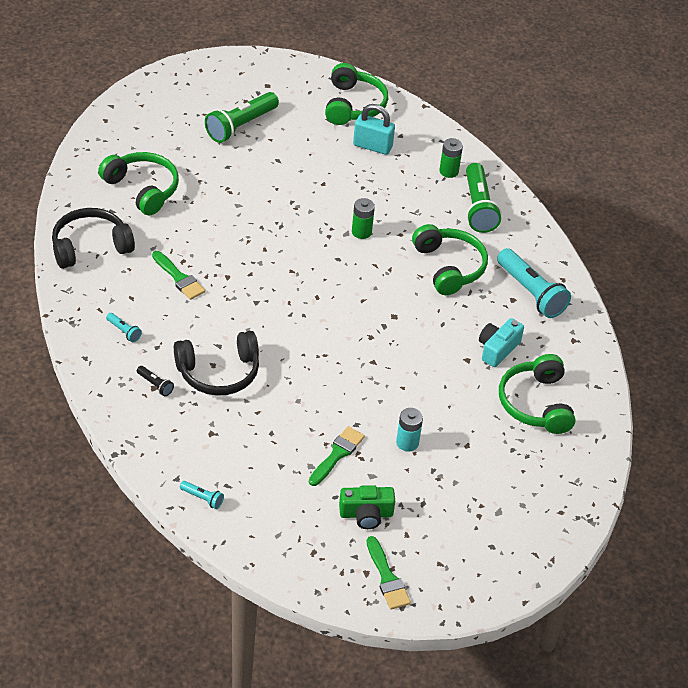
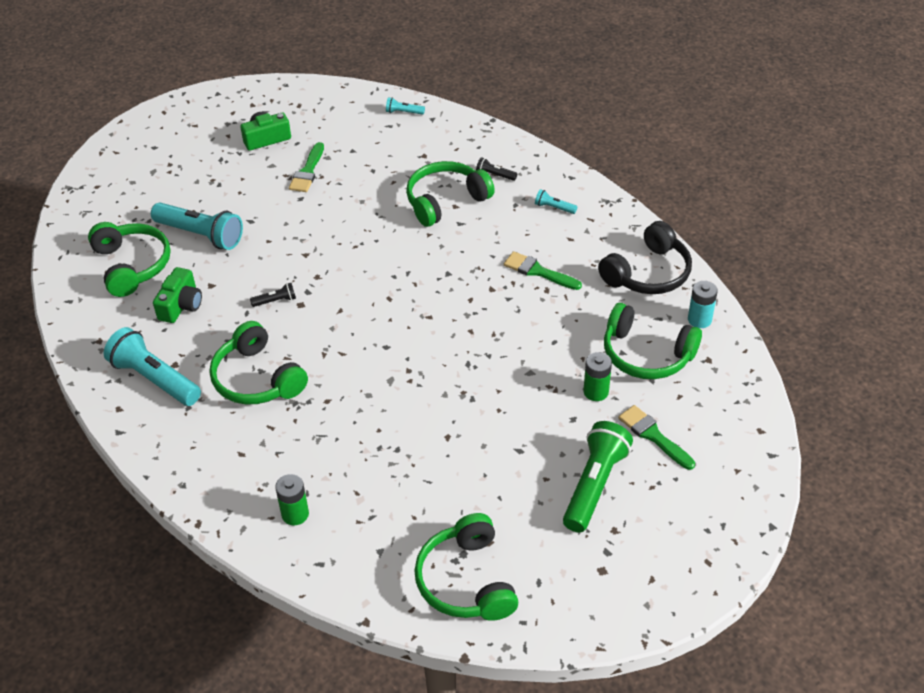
camera: 165 degrees right, 0 degrees up
(219, 372) = (445, 201): black headphones -> green headphones
(361, 232) = (373, 388): green battery -> green battery (596, 392)
(372, 146) = (410, 517): turquoise padlock -> none
(387, 578) = (234, 106): green brush -> green brush (653, 436)
(407, 442) = (248, 197): turquoise battery -> turquoise battery (699, 320)
(414, 326) = (275, 301): none -> black flashlight
(465, 415) = (200, 235): none -> turquoise flashlight
(478, 207) = (242, 471): green flashlight -> none
(497, 349) = (181, 305): turquoise camera -> green camera

